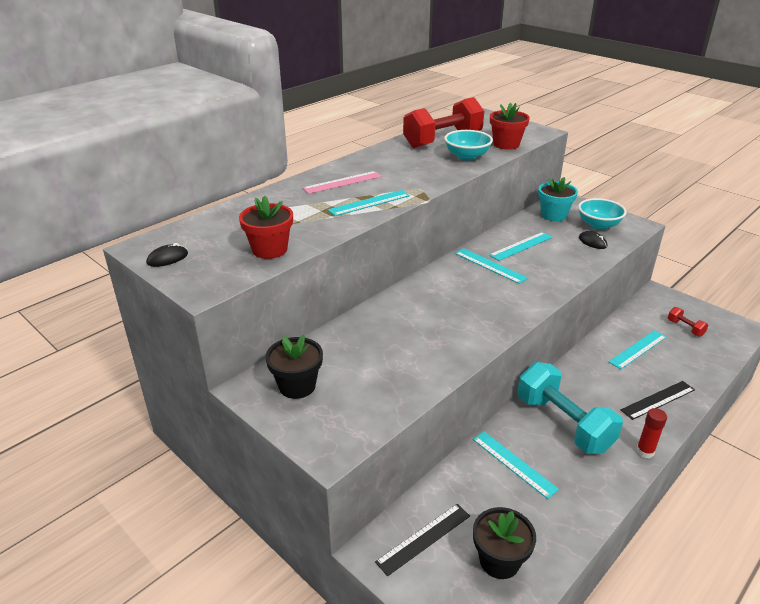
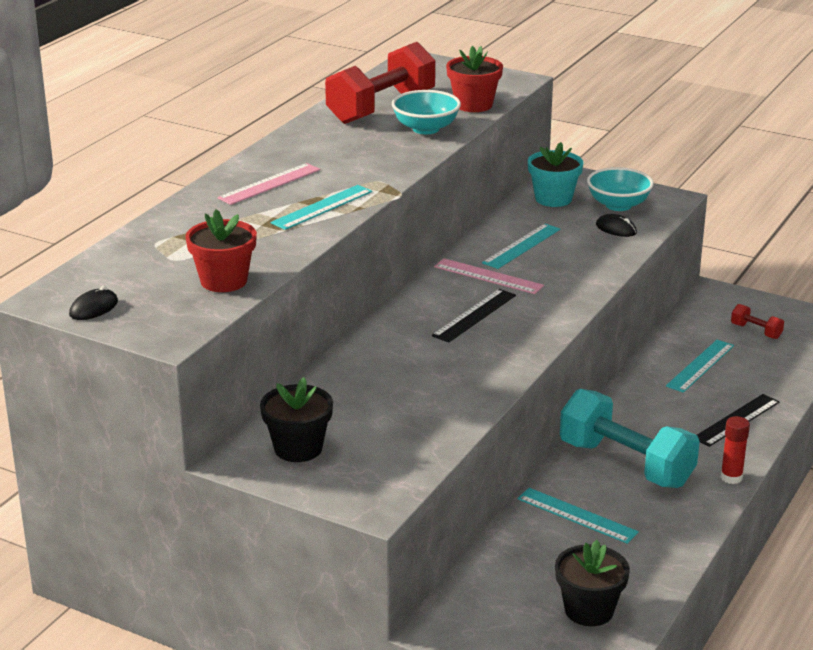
camera: 15 degrees left, 5 degrees down
(424, 538) = (493, 606): black ruler -> black ruler (474, 315)
(490, 265) = (488, 276): turquoise ruler -> pink ruler

